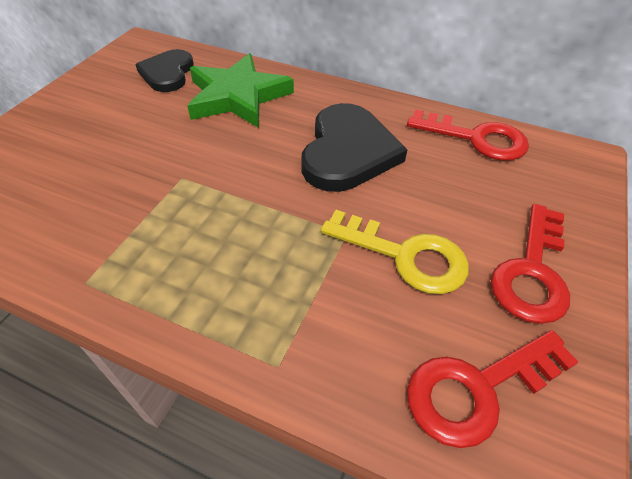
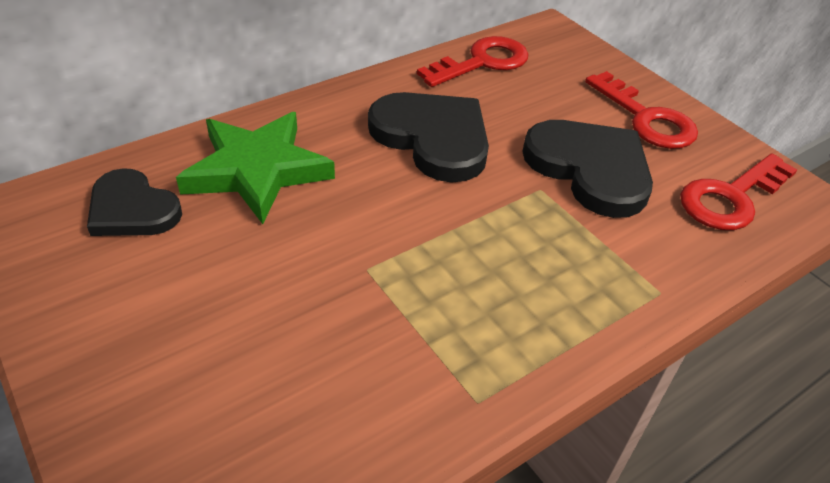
camera: 60 degrees left, 5 degrees down
(405, 256) = (590, 169): yellow key -> black heart
(477, 389) = (730, 198): red key -> red key turned 45 degrees clockwise

